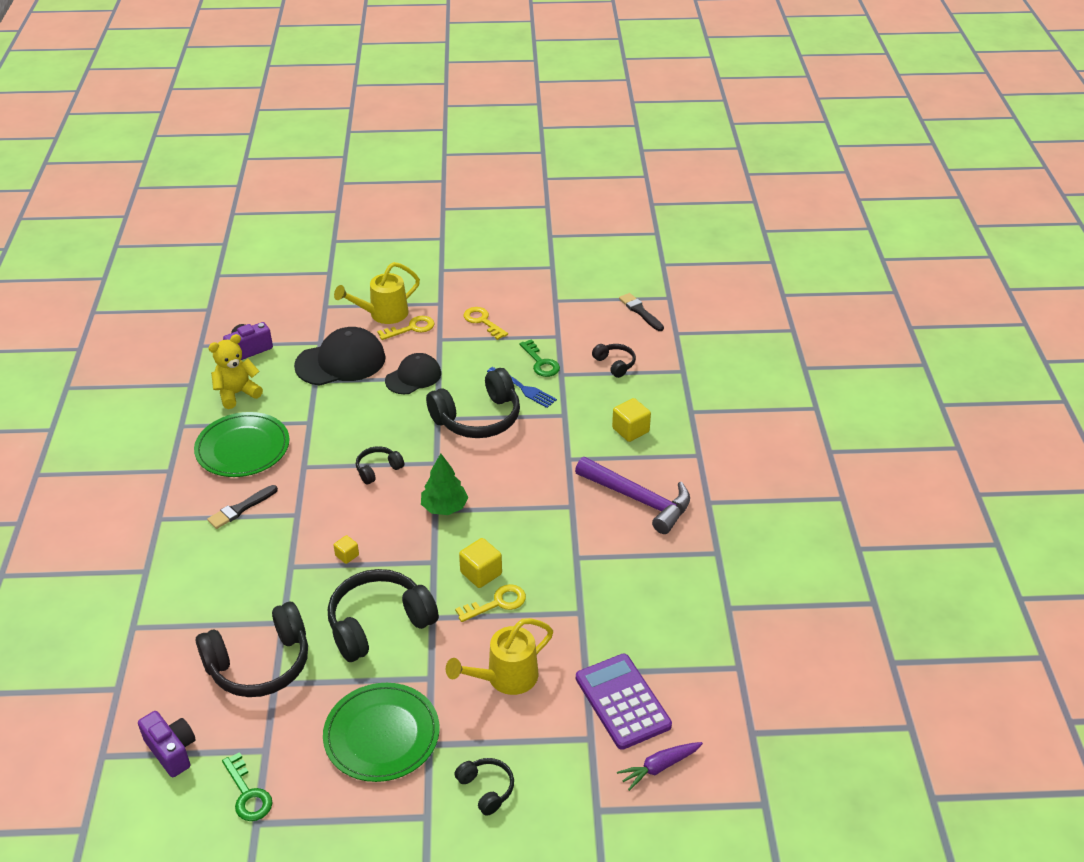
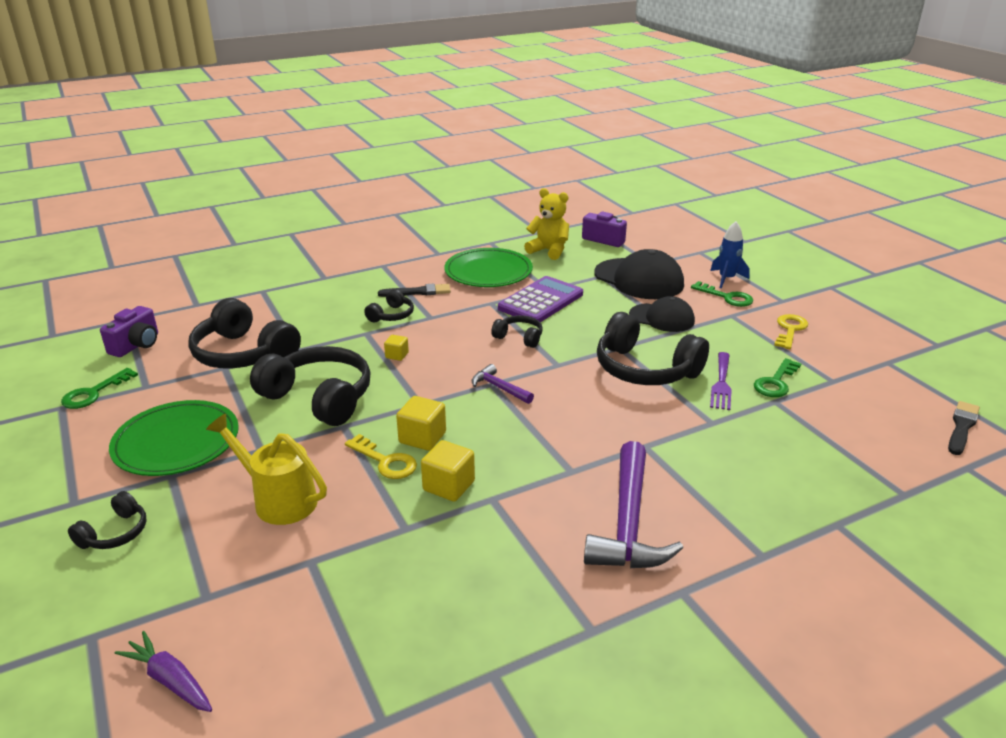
camera: 65 degrees right, 10 degrees down
(241, 508) = (418, 292): black brush -> black brush turned 150 degrees clockwise
(383, 314) = (726, 279): yellow watering can -> blue rocket
(411, 328) = (727, 297): yellow key -> green key
(444, 507) = (499, 388): green tree -> purple hammer
(524, 388) = (721, 383): blue fork -> purple fork
(615, 364) = (842, 434): black headphones -> black headphones (392, 315)
(622, 702) = (273, 609): purple calculator -> purple calculator (541, 301)
(630, 430) = (742, 480): yellow cube -> yellow cube (448, 486)

